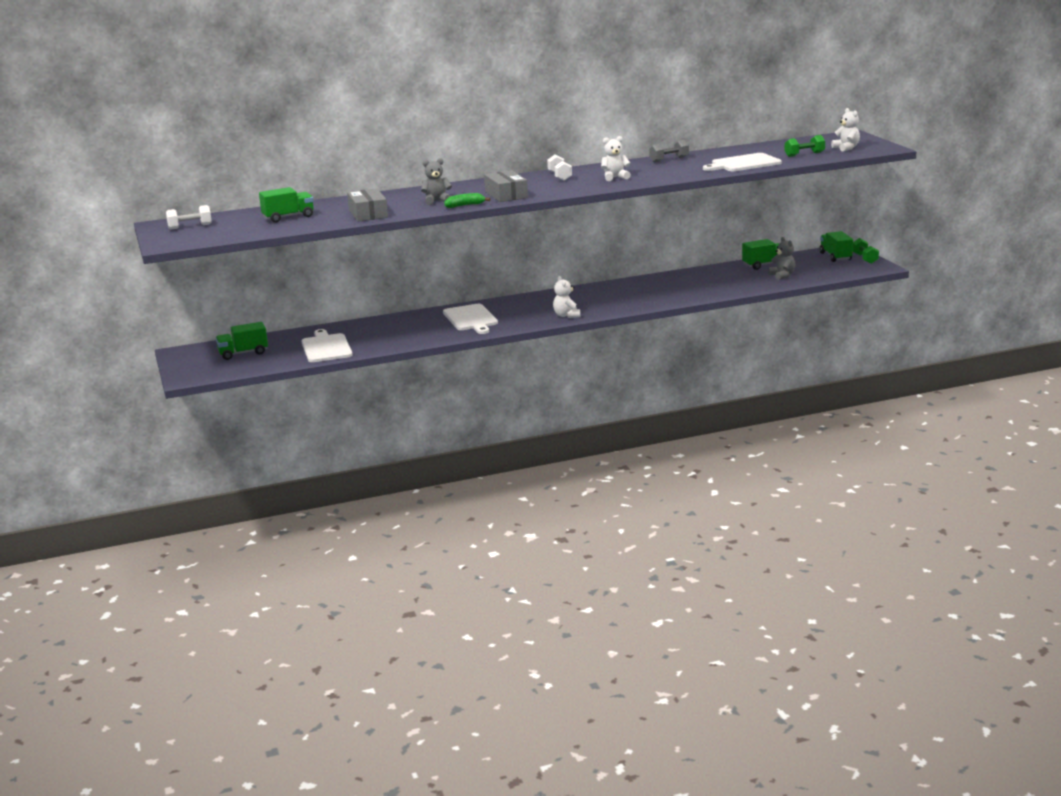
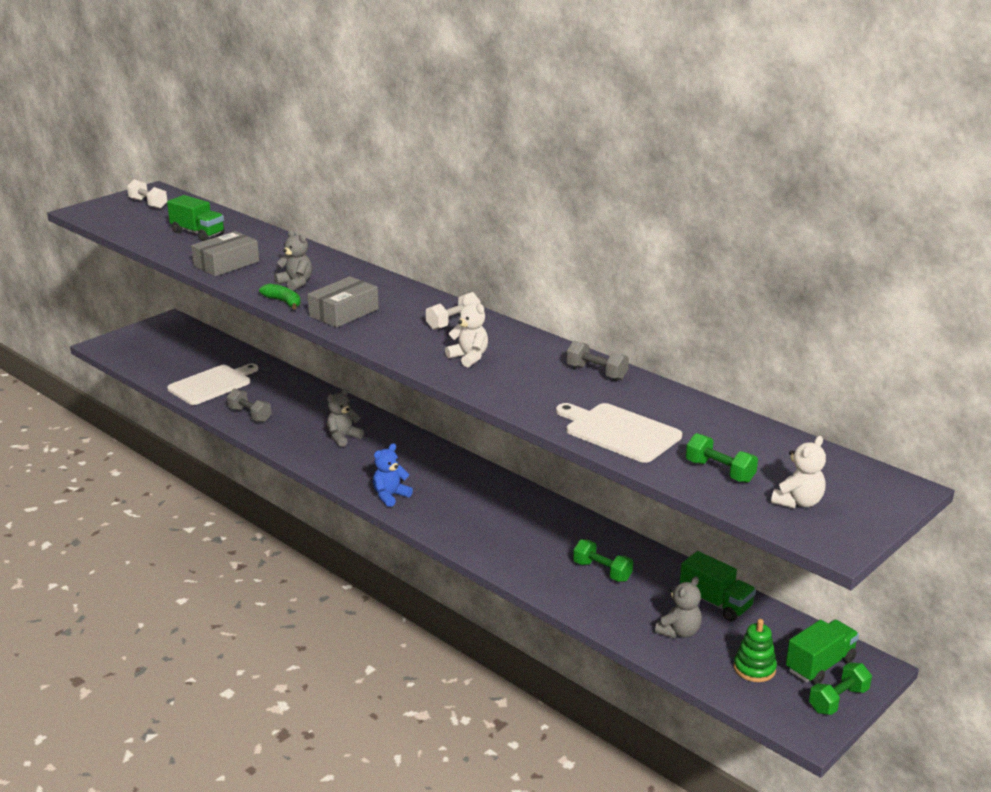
camera: 60 degrees right, 5 degrees up
(243, 353) = (178, 350): green truck -> none
(396, 341) = (250, 415): none -> grey dumbbell
(471, 319) = (343, 437): white cutting board -> grey teddy bear
(566, 315) = (390, 496): white teddy bear -> blue teddy bear
(710, 281) = (602, 571): none -> green dumbbell
(826, 268) = (754, 668): none -> green stacking toy

